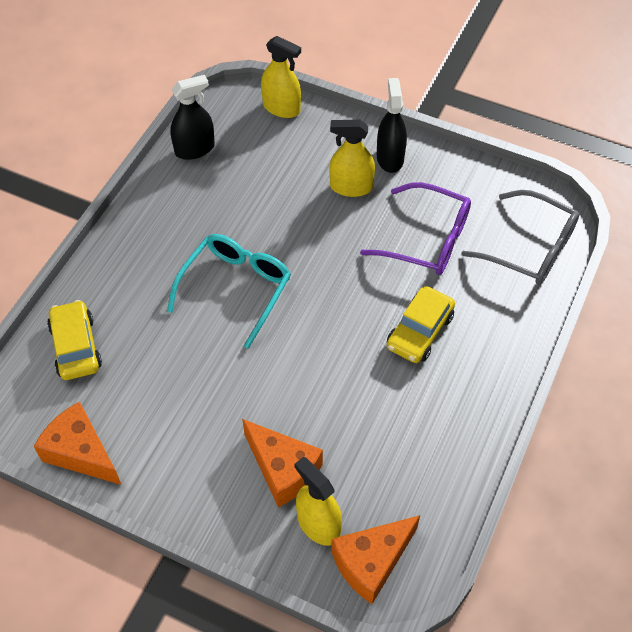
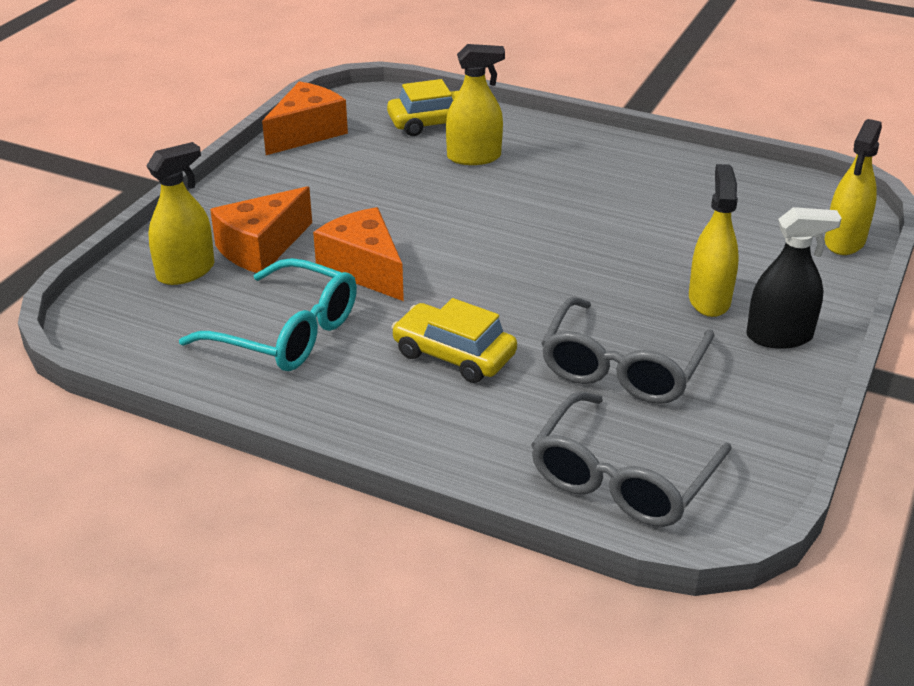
camera: 90 degrees right, 20 degrees down
(143, 317) = (474, 157): none -> yellow spray bottle
(194, 149) = (741, 179): black spray bottle -> none
(236, 289) = (518, 213): turquoise glasses -> turquoise glasses (287, 333)
(371, 562) = (126, 308): orange cheese -> orange cheese (364, 269)
(427, 239) = (622, 368): purple glasses -> grey glasses

